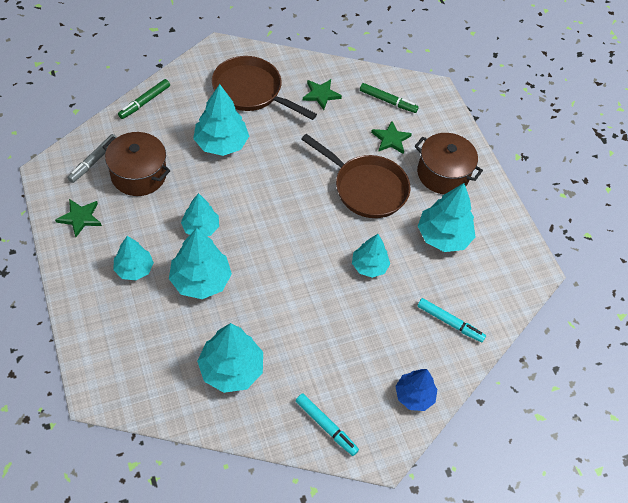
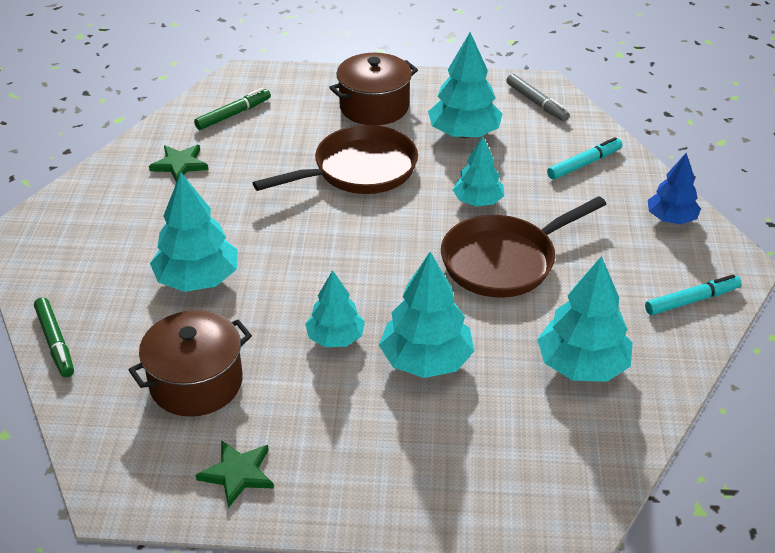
camera: 60 degrees left, 15 degrees down
(94, 161) = (132, 431): grey marker -> grey marker (536, 103)
(134, 269) = (371, 429): turquoise tree -> none
(251, 91) = (123, 225): brown pan -> brown pan (504, 261)
(391, 139) = (295, 129): green star -> none

